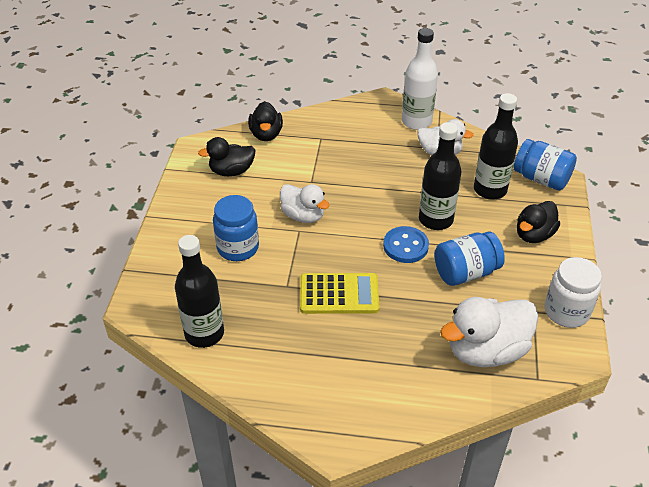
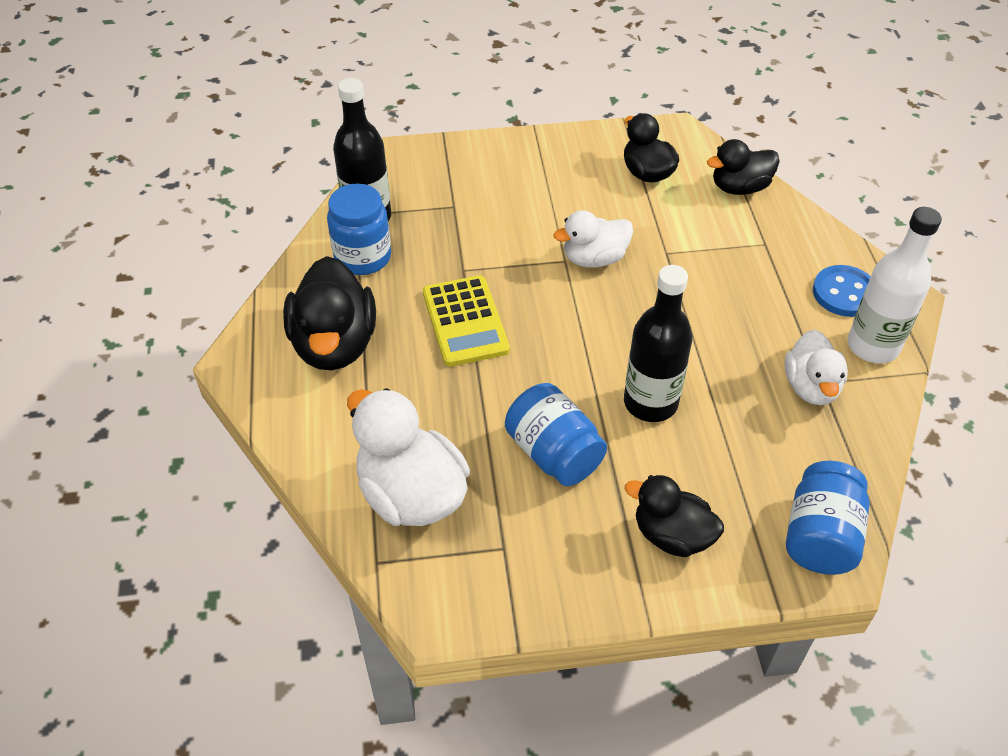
camera: 75 degrees right, 5 degrees up
(238, 248) = (511, 212): blue jar -> blue jar (363, 257)
(303, 216) = (594, 258): white duck -> white duck turned 45 degrees clockwise
(337, 375) = (334, 344): none -> black duck
(405, 246) = (580, 376): blue button -> blue button (844, 293)
(490, 190) = (753, 464): black bottle -> none
(566, 312) = (516, 592): white jar -> none

